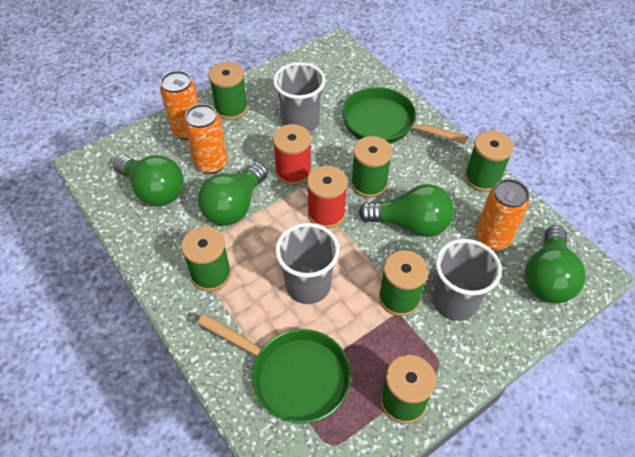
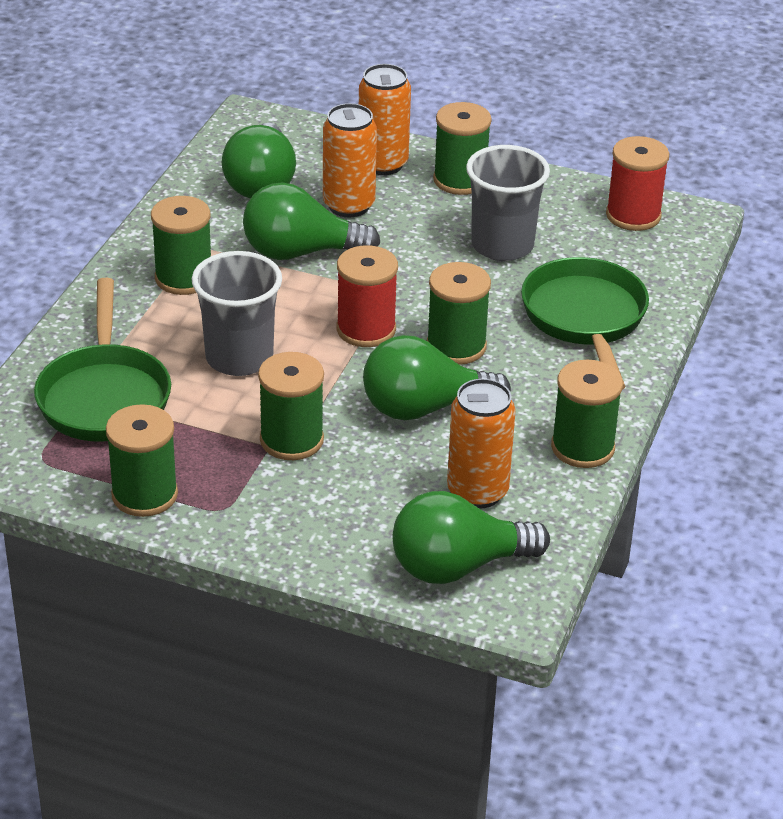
camera: 55 degrees right, 15 degrees down
(293, 172) = (407, 275): red spool -> red spool (633, 215)
(410, 224) = (424, 408): green light bulb -> green light bulb turned 105 degrees clockwise
(455, 301) = (333, 490): grey cup -> none

